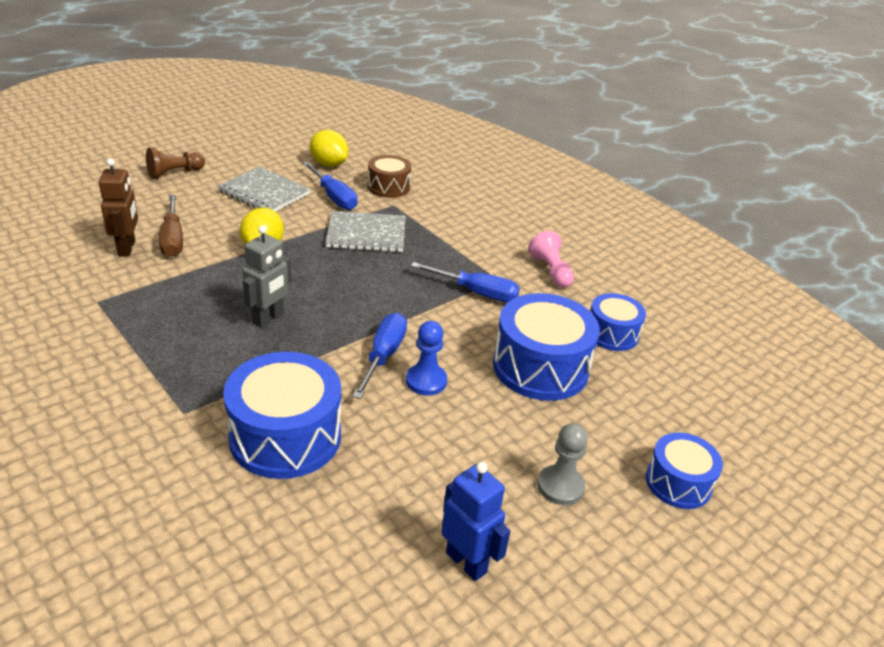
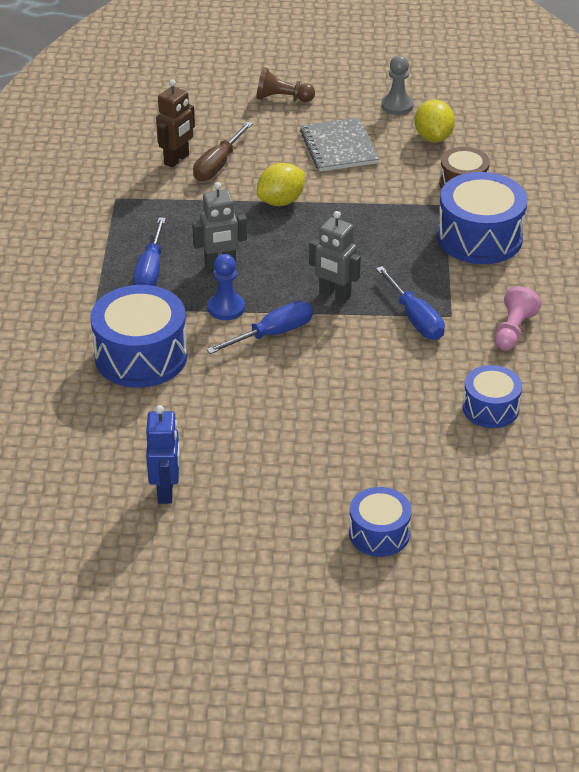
camera: 45 degrees right, 5 degrees up
(334, 197) = (397, 176): blue screwdriver -> blue screwdriver (150, 271)
(366, 234) = (383, 224): grey notebook -> none
(394, 301) = (334, 294): none -> grey robot
(426, 381) = (282, 368): blue pawn -> blue pawn (226, 308)
(540, 367) = (387, 402): blue drum -> blue drum (479, 238)
(560, 486) = (287, 486): grey pawn -> grey pawn (397, 106)

